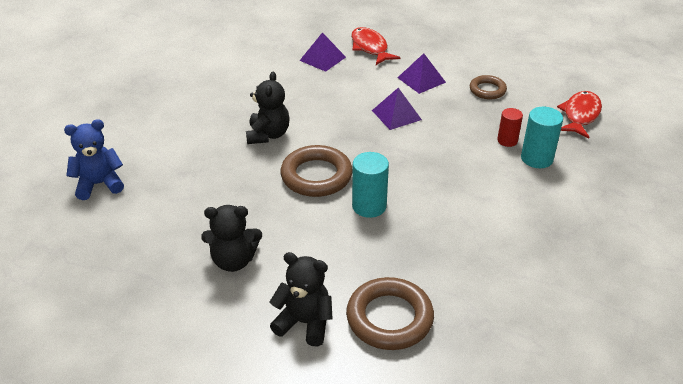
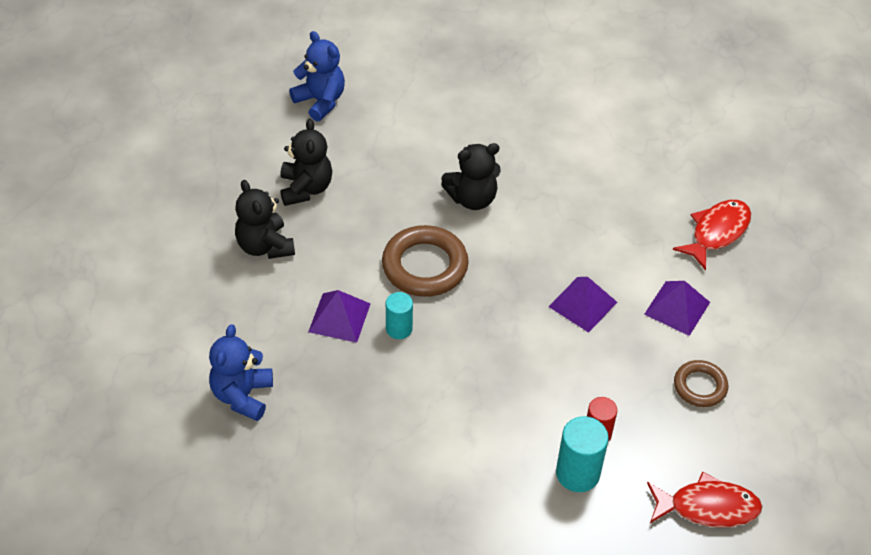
camera: 65 degrees right, 10 degrees up
(304, 323) = (209, 330): black teddy bear -> black teddy bear (306, 188)
(322, 58) = (657, 193): purple pyramid -> purple pyramid (339, 317)
(369, 206) = (399, 329): turquoise cylinder -> turquoise cylinder, size x0.65
(389, 318) = (242, 395): brown ring -> blue teddy bear

